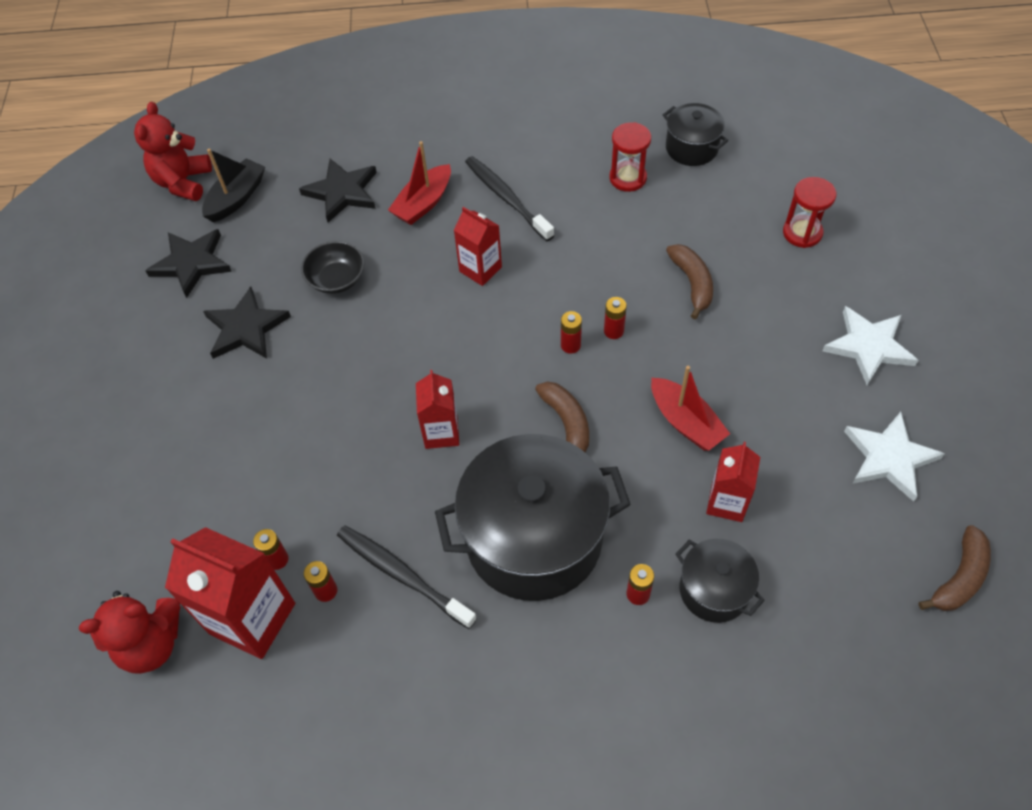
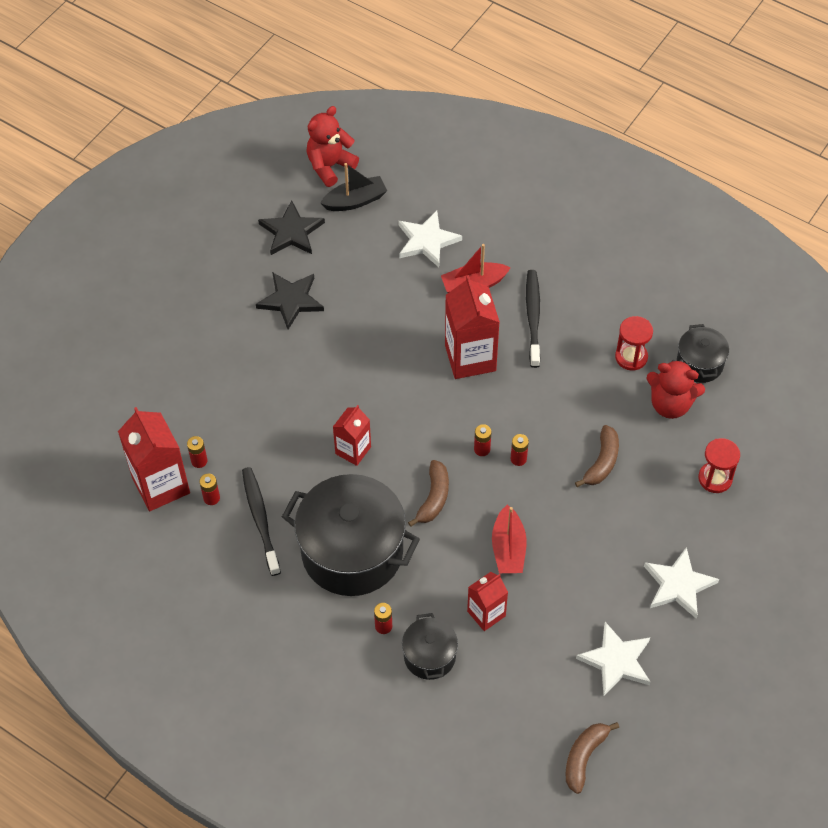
camera: 35 degrees right, 0 degrees up
(151, 644) = (99, 461): red teddy bear -> red teddy bear (670, 404)
(336, 279) = (372, 303): black bowl -> none
(342, 192) = (427, 241): black star -> white star
(480, 269) = (470, 358): red carton -> red carton, size x1.69
(959, 577) = (584, 757): brown banana -> brown banana turned 135 degrees clockwise

